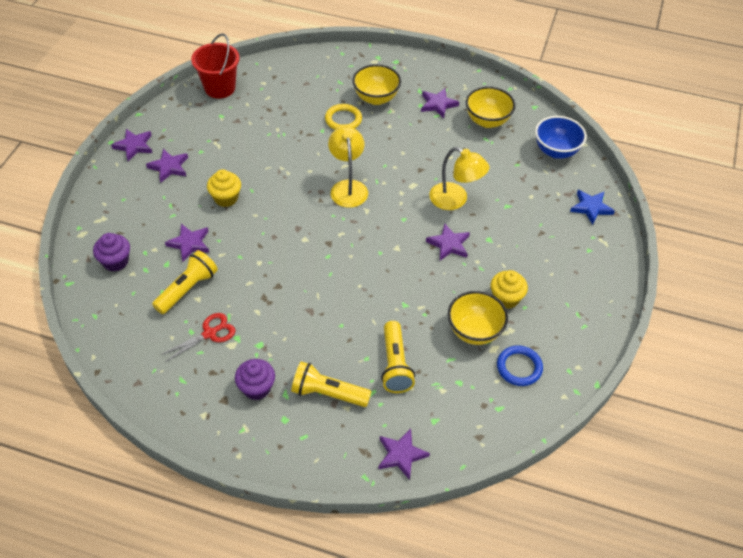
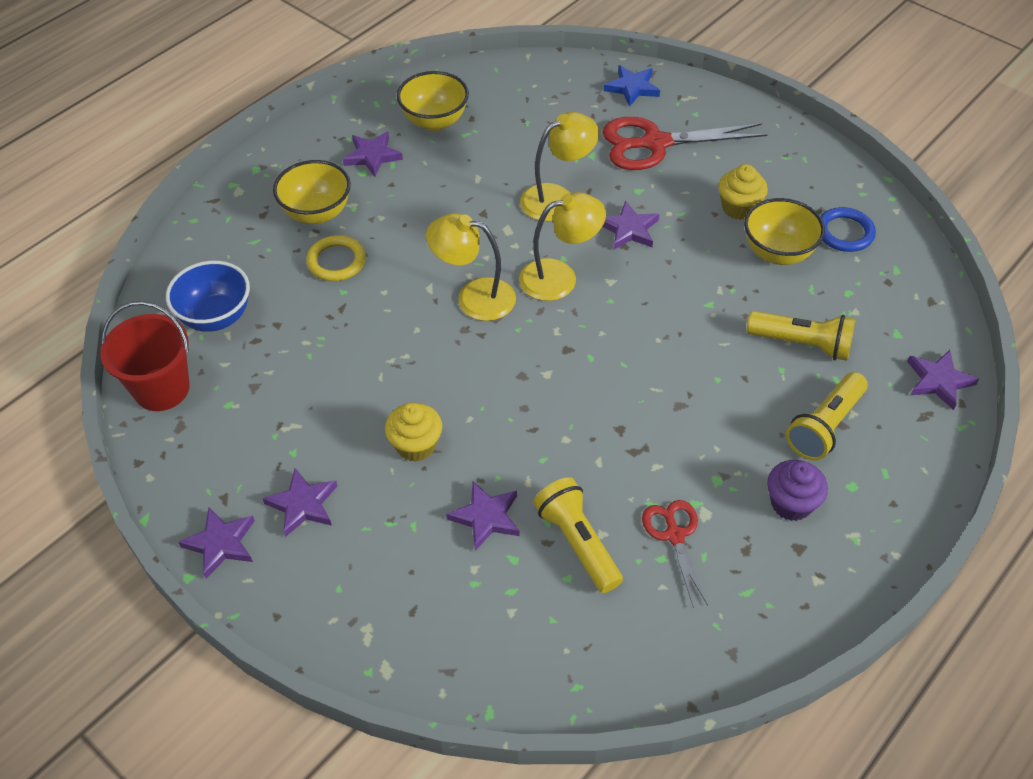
camera: 65 degrees left, 0 degrees up
(115, 261) = (475, 630): purple cupcake -> none
(386, 222) = (560, 277): none -> yellow lamp
(541, 235) = (654, 143): none -> red scissors
(556, 151) = (525, 82): blue bowl -> blue bowl (216, 317)

